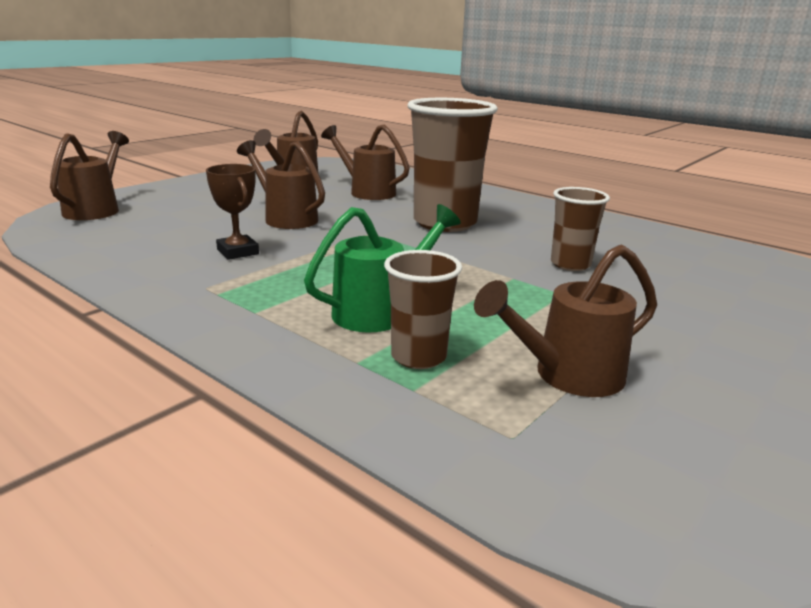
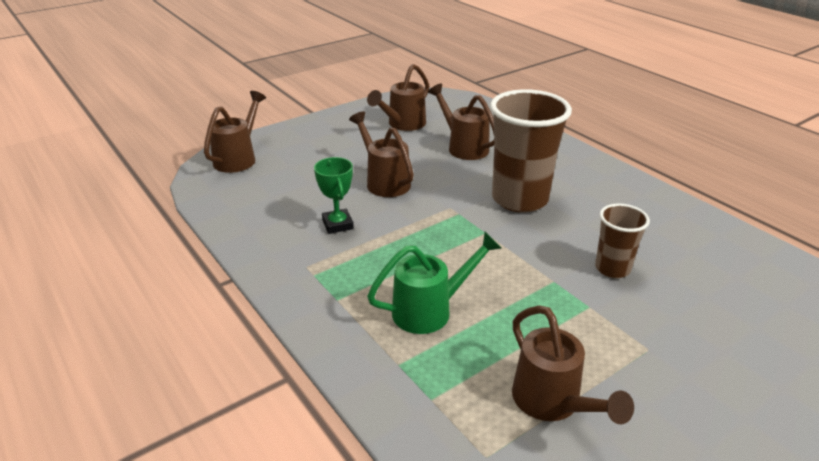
camera: 15 degrees right, 10 degrees up
(238, 252) = (337, 224): brown trophy -> green trophy
(418, 357) = (445, 365): brown cup -> none
(568, 376) = (552, 403): brown watering can -> brown watering can turned 105 degrees counterclockwise

